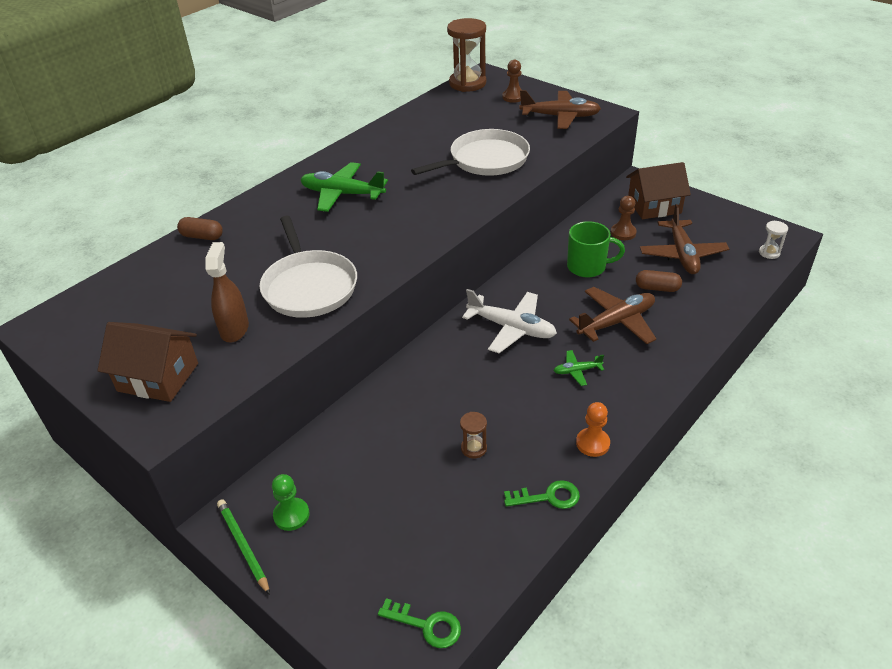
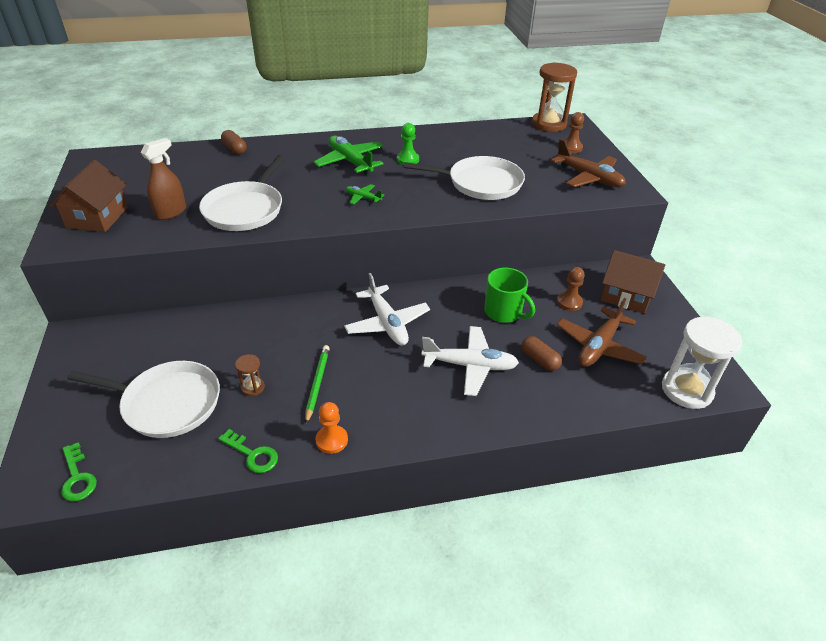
camera: 35 degrees right, 0 degrees up
(158, 377) = (97, 217): brown house -> brown house turned 45 degrees clockwise
(243, 546) = (61, 355): green pencil -> green pencil (317, 384)
(291, 515) = (105, 355): green pawn -> green pawn (407, 159)
(416, 512) = (167, 403): none -> white pan
(577, 371) = (391, 382): green plane -> green plane (363, 198)
(616, 322) = (470, 366): brown plane -> white plane
(769, 253) = (686, 390): white hourglass -> white hourglass, size x2.17

